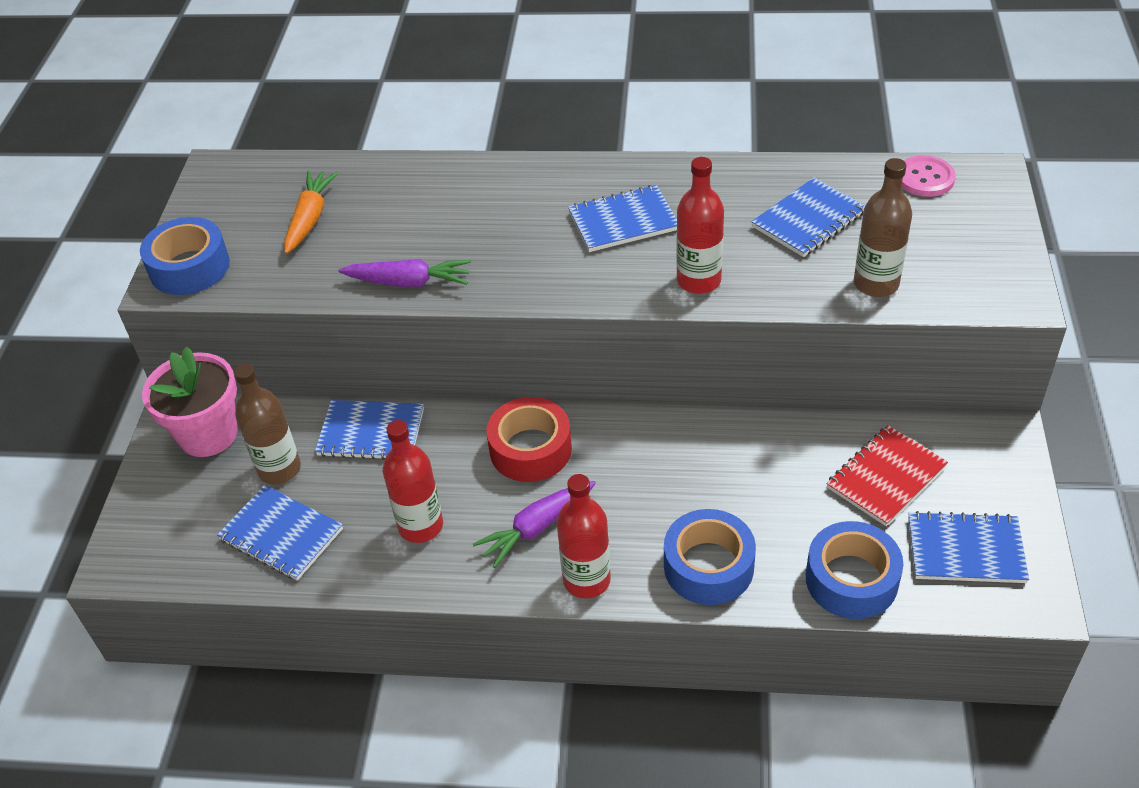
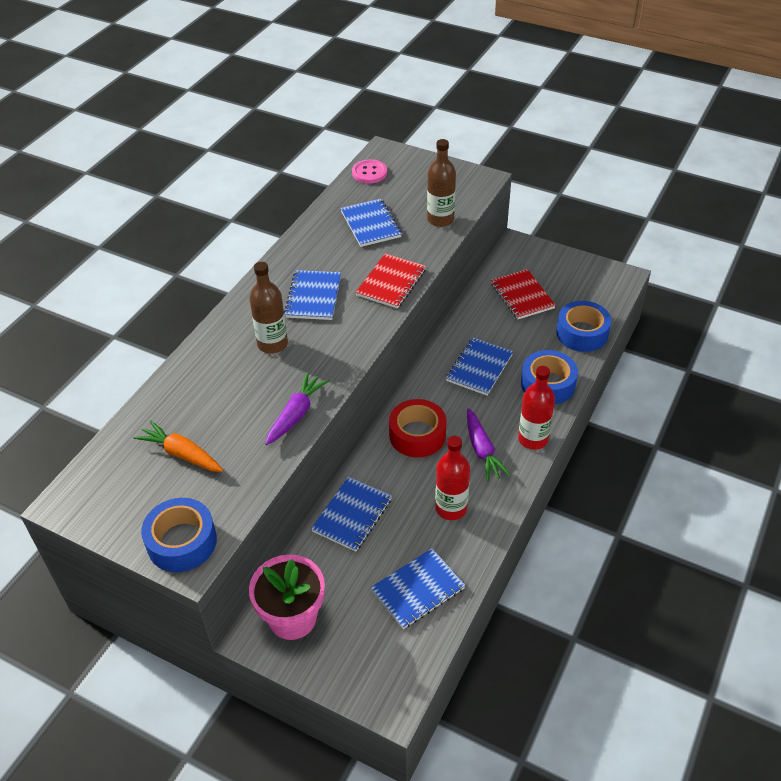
camera: 70 degrees left, 0 degrees up
(279, 469) = (355, 578): brown bottle -> brown bottle (272, 344)
(698, 281) = (391, 282): red bottle -> red notebook
(965, 550) = (582, 287): blue notebook -> blue notebook (479, 368)

